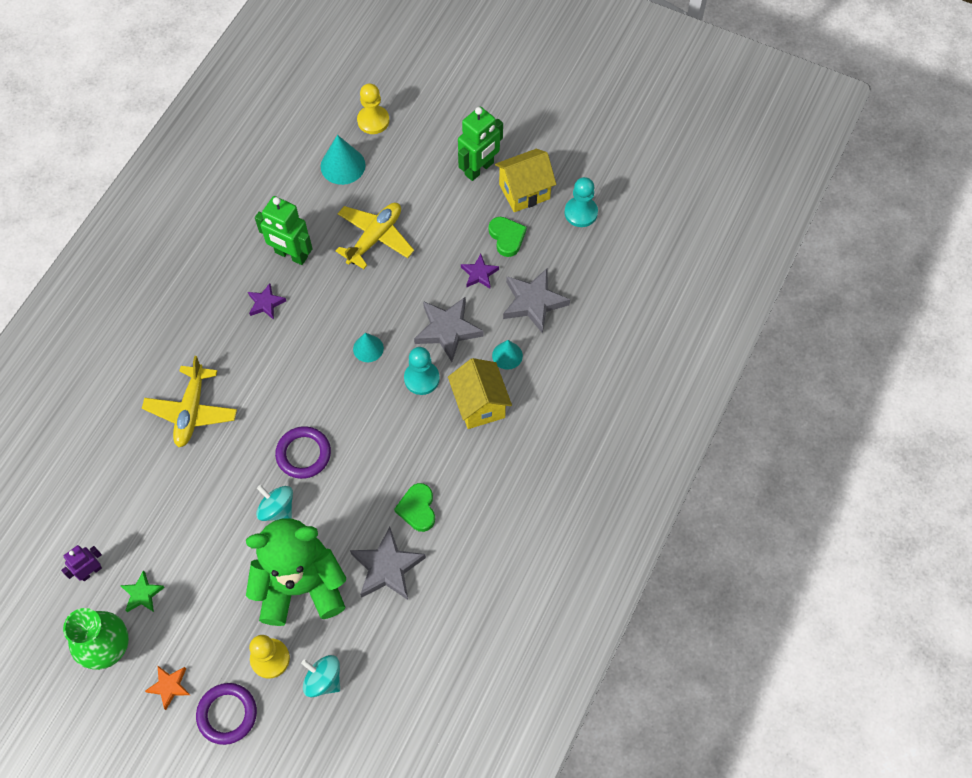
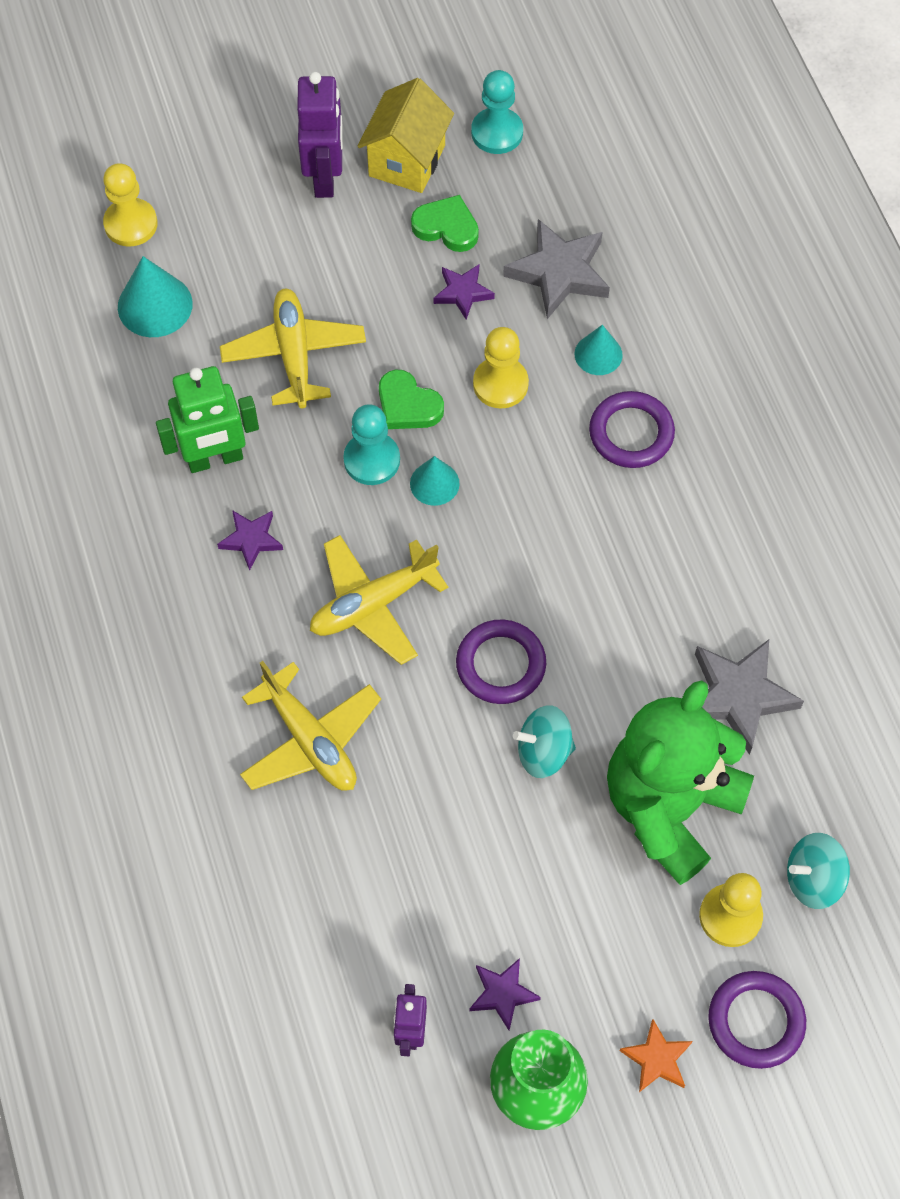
camera: 45 degrees left, 0 degrees up
(142, 594) = (502, 994): green star -> purple star
(282, 377) = (373, 604): none -> yellow plane
(417, 509) = (696, 604): green heart -> green heart (408, 405)
(421, 378) = (534, 462): turquoise pawn -> turquoise pawn (372, 460)
(447, 330) = (500, 384): grey star -> yellow pawn
(479, 169) = (325, 177): green robot -> purple robot
(479, 405) = (631, 433): yellow house -> purple ring

